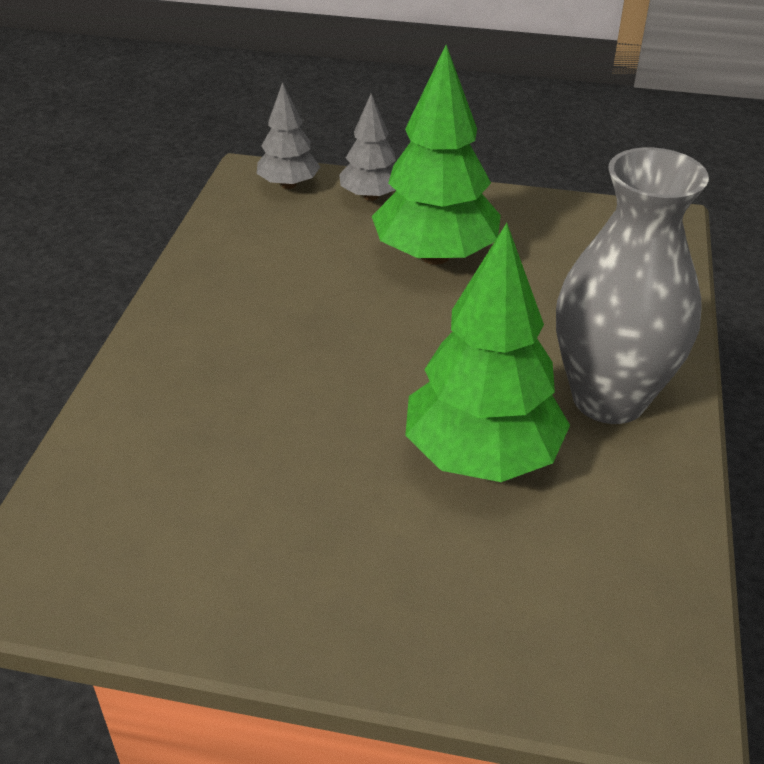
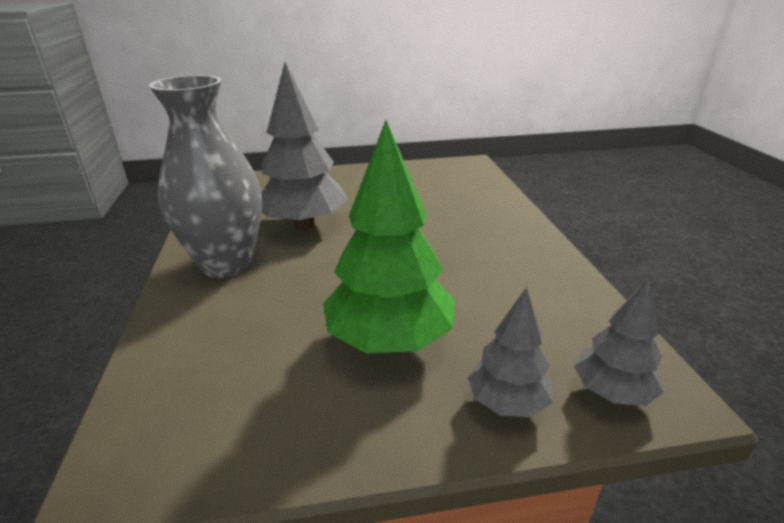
camera: 160 degrees right, 10 degrees down
(481, 456) = (304, 224): green tree -> grey tree

